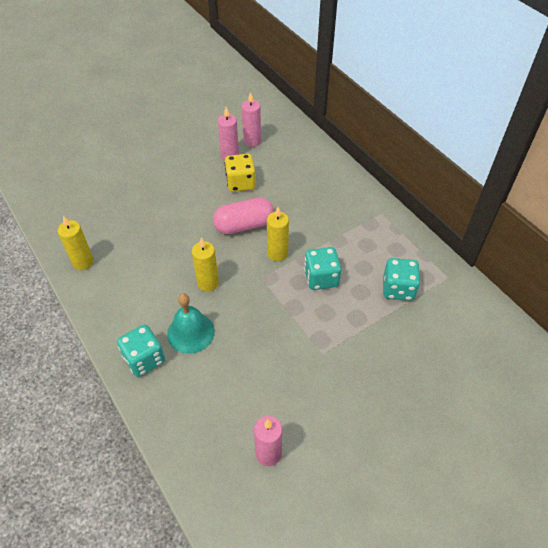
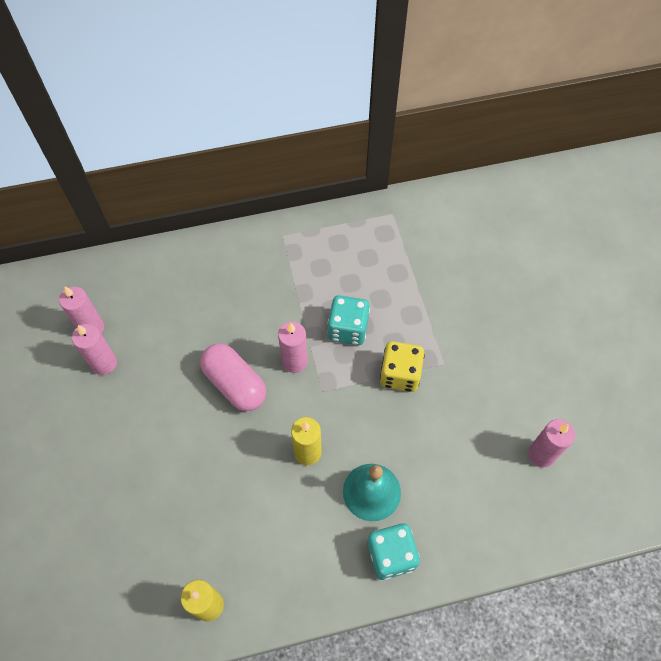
camera: 70 degrees left, 10 degrees up
(240, 183) = (161, 365): yellow dice -> yellow dice (400, 374)
(244, 225) = (235, 384): pink capsule -> pink capsule turned 45 degrees counterclockwise
(277, 253) = (294, 361): yellow candle -> pink candle
(398, 289) = (390, 262): turquoise dice -> none

